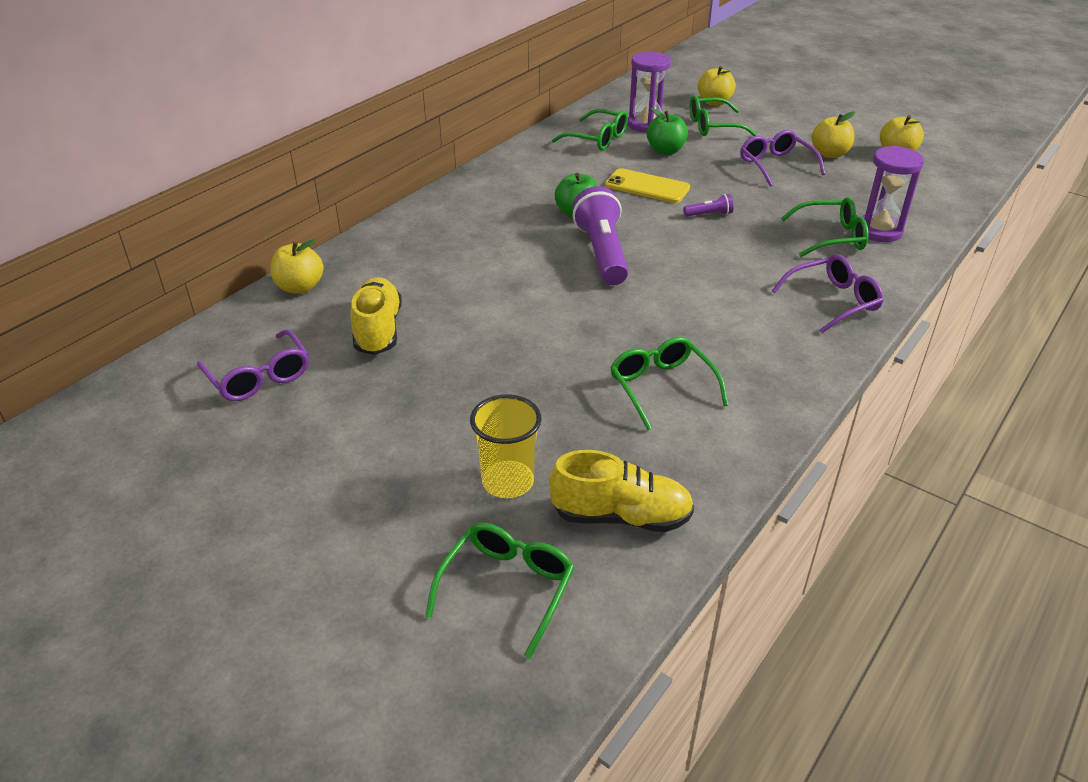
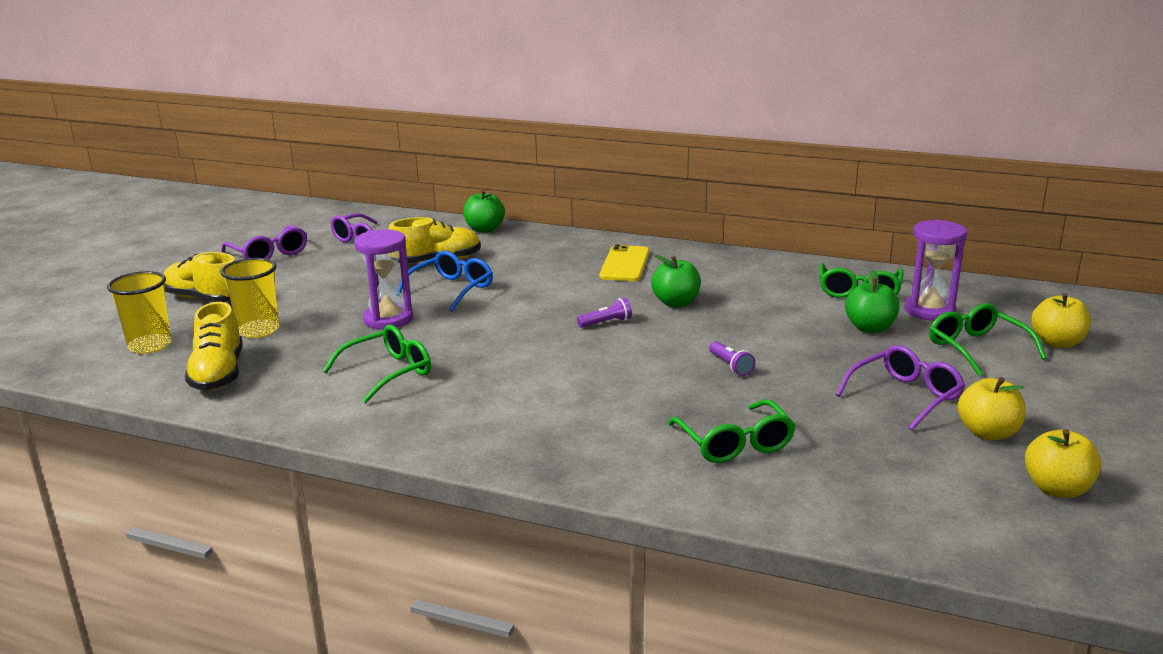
camera: 75 degrees right, 15 degrees down
(300, 287) = (484, 229): yellow apple -> green apple
(369, 536) = (204, 299): none -> yellow shoe
(469, 328) = (451, 289): none -> blue glasses
(507, 588) = (150, 345): green glasses -> yellow cup
(602, 253) = (606, 323): purple flashlight -> purple flashlight, size x0.44
(647, 186) = (767, 328): yellow phone -> yellow phone (625, 264)
(833, 301) = (579, 450): purple glasses -> purple glasses (269, 254)
(879, 231) = (779, 478): purple hourglass -> purple hourglass (388, 319)

